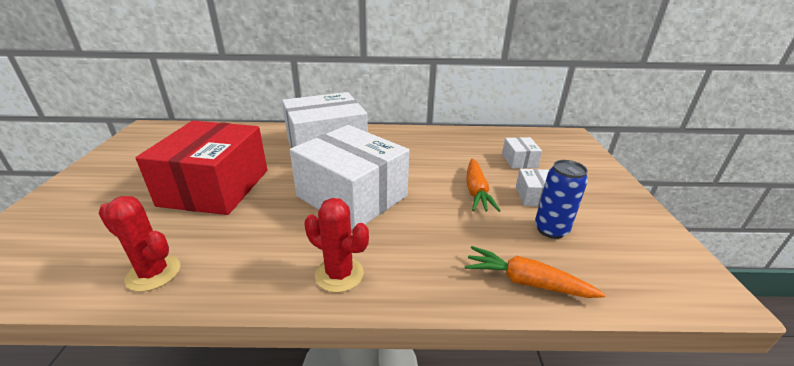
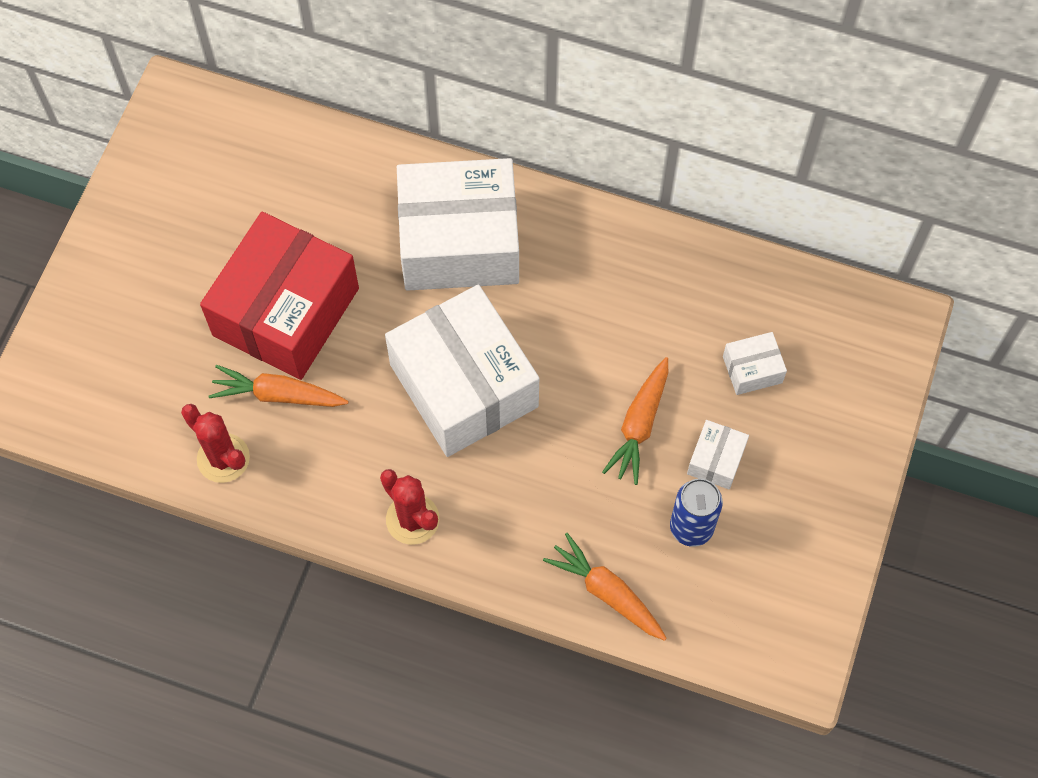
camera: 20 degrees right, 35 degrees up
(208, 226) = (277, 395): none -> orange carrot
(519, 161) = (752, 369): white box -> white box turned 60 degrees clockwise

